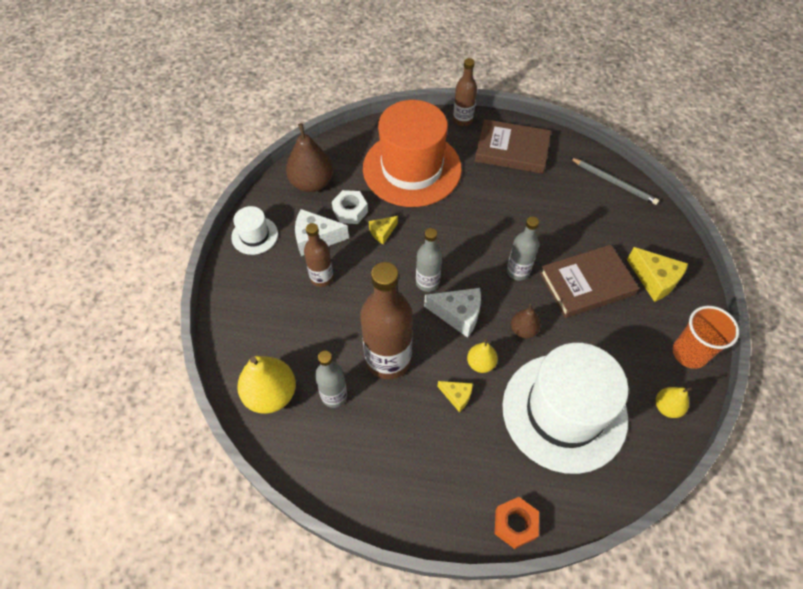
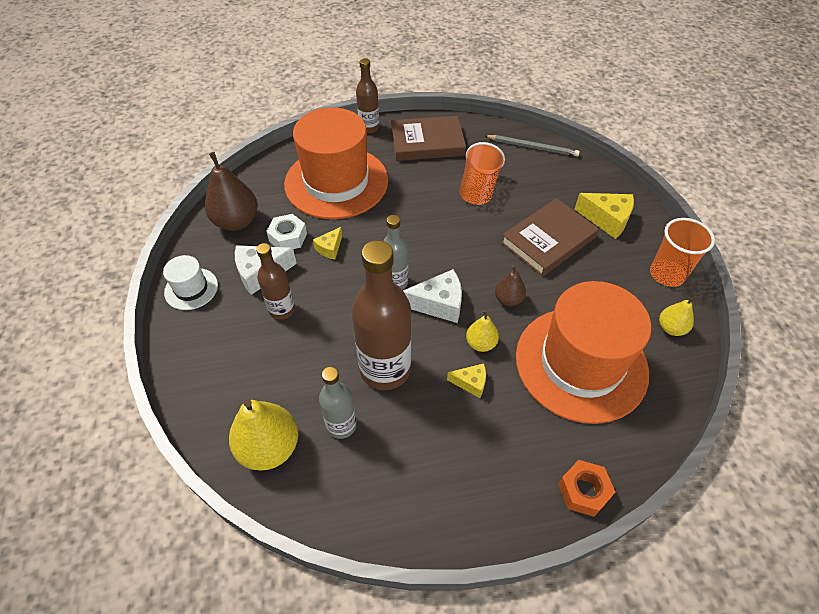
camera: 20 degrees left, 5 degrees down
(518, 271) = (479, 247): grey bottle -> none
(542, 211) = (478, 188): none -> orange cup
(564, 412) = (581, 363): white hat -> orange hat

